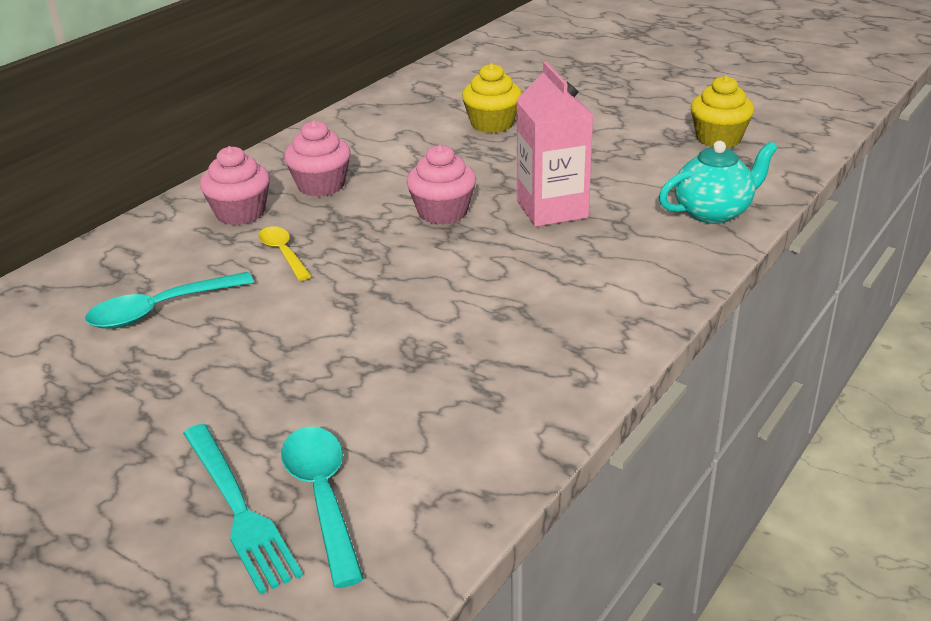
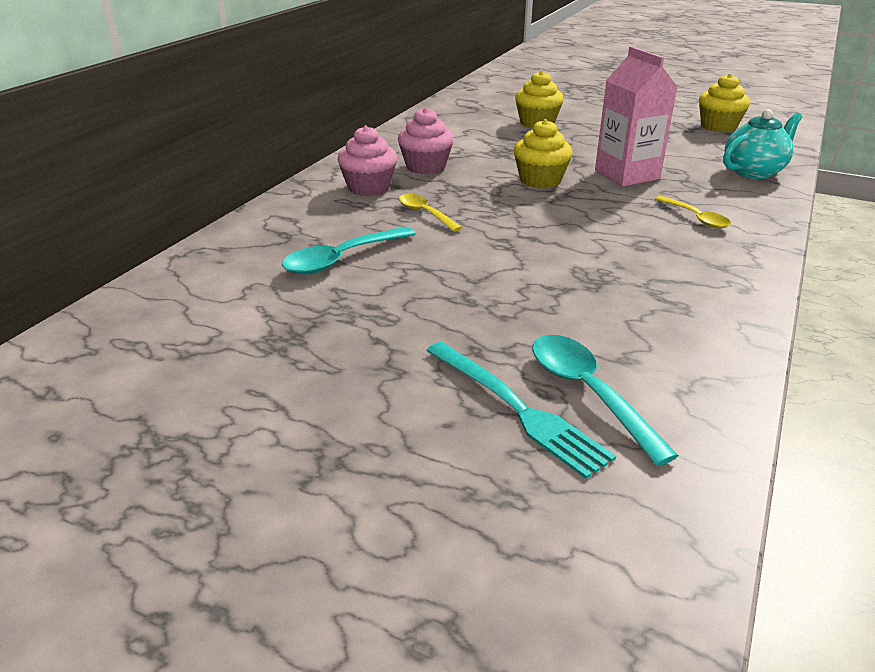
camera: 10 degrees left, 0 degrees up
(442, 212) = (540, 180): pink cupcake -> yellow cupcake
(593, 278) = (695, 218): none -> yellow spoon

